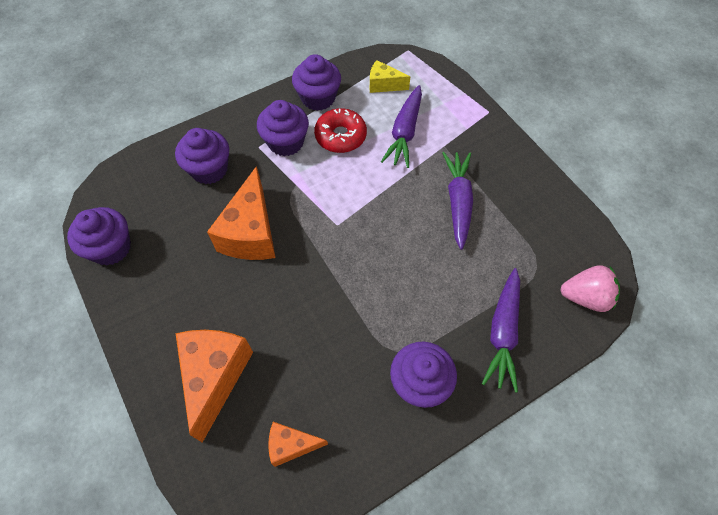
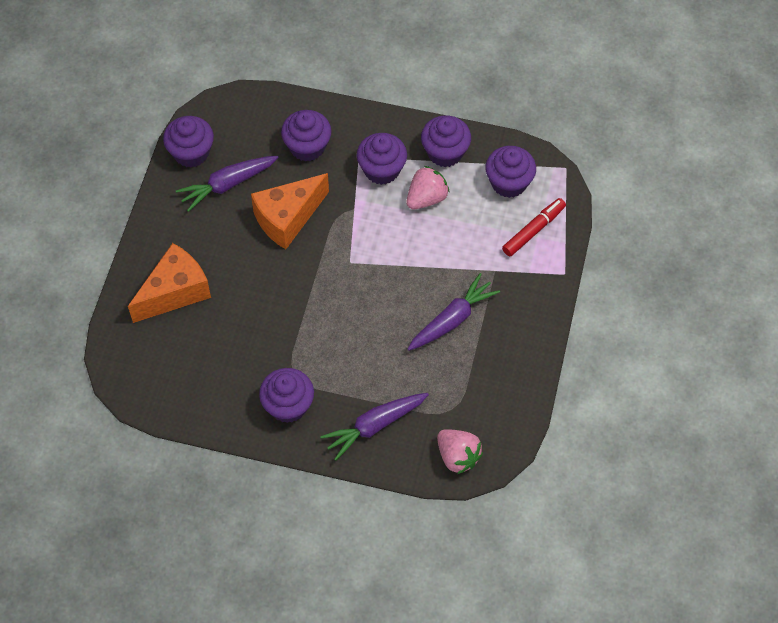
camera: 45 degrees right, 0 degrees up
(291, 445) = (178, 369): orange cheese -> none
(340, 136) = (426, 198): red donut -> pink strawberry
(384, 85) = (509, 182): yellow cheese -> purple cupcake
(404, 132) = (477, 235): purple carrot -> purple carrot (227, 185)
(436, 101) = (533, 230): none -> red marker

